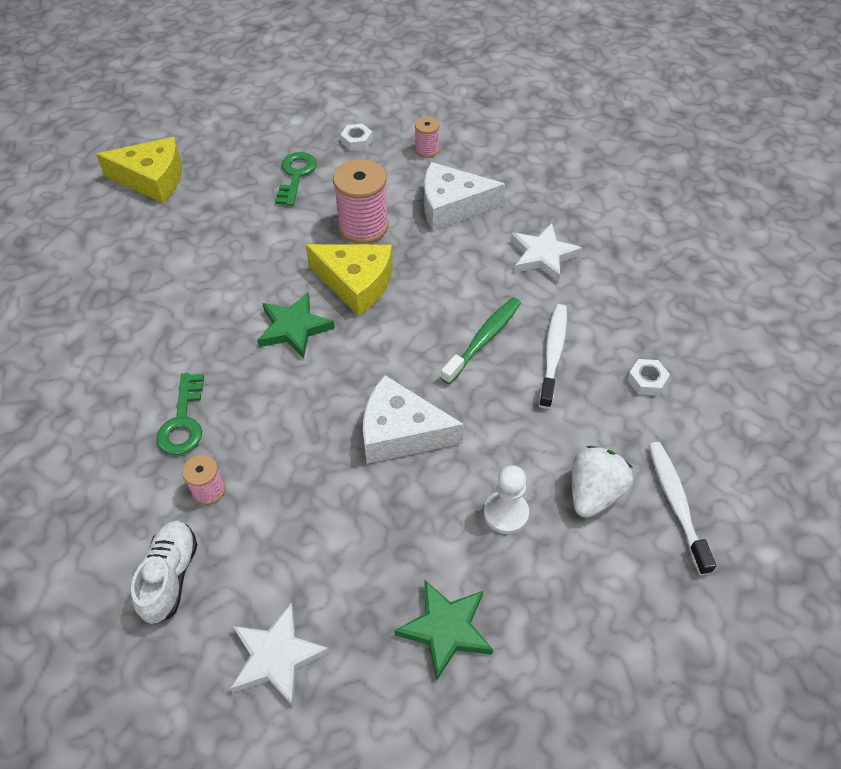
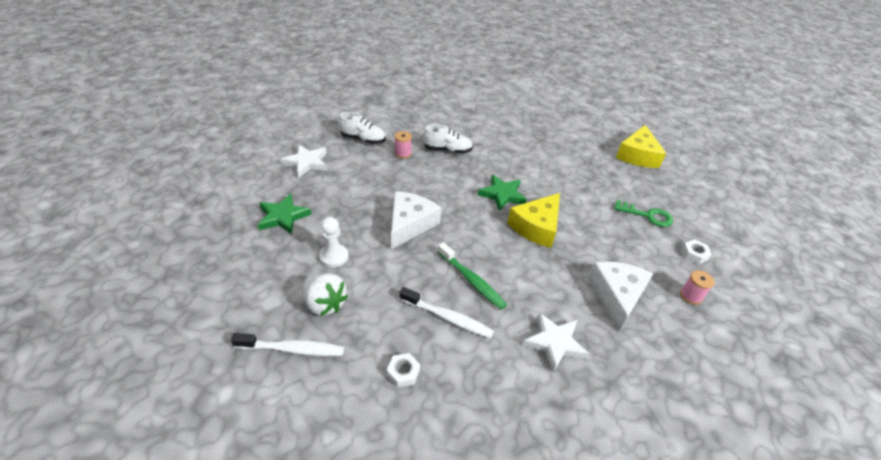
camera: 100 degrees right, 10 degrees down
(183, 421) = (447, 150): green key -> white shoe
(363, 226) = (593, 240): pink spool -> none

